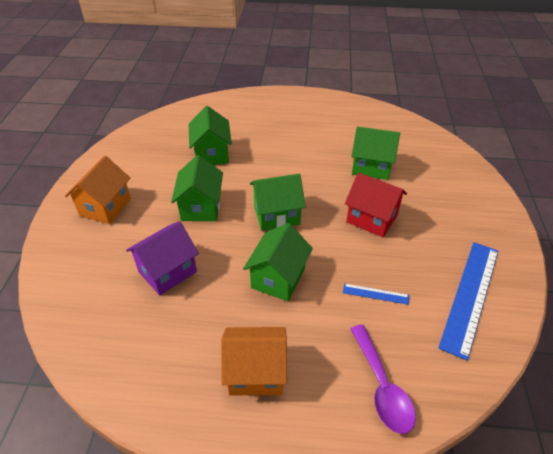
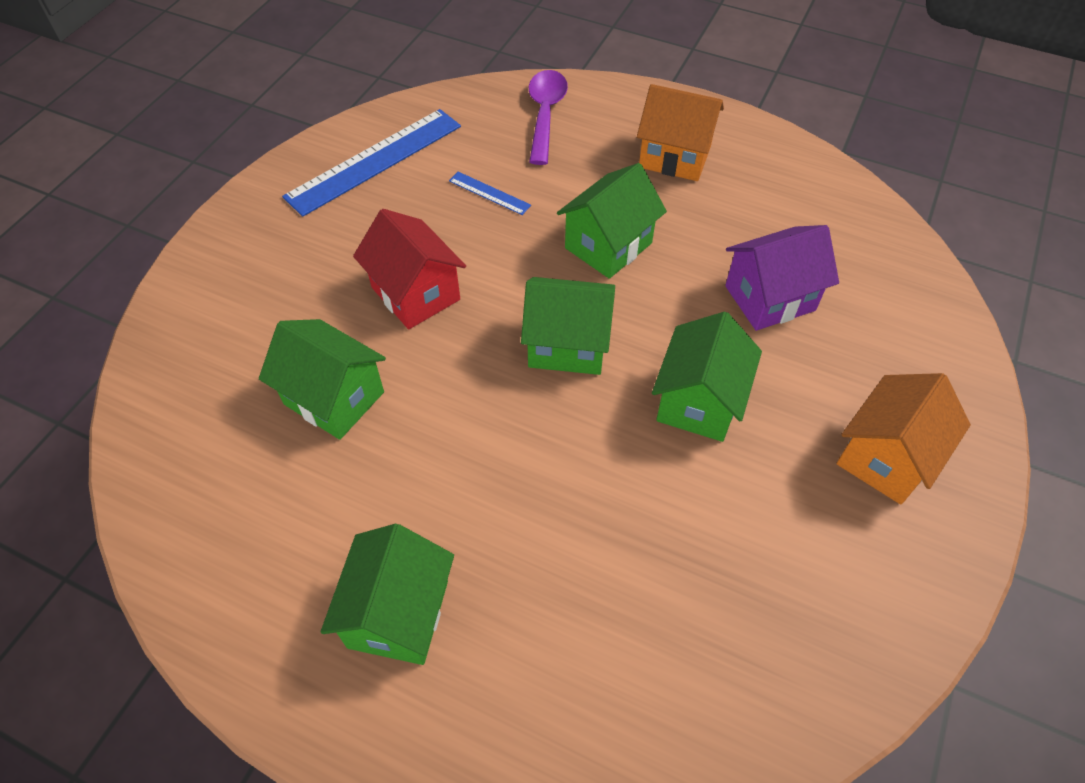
camera: 160 degrees left, 10 degrees up
(212, 154) = (647, 545): green house -> green house (398, 614)

